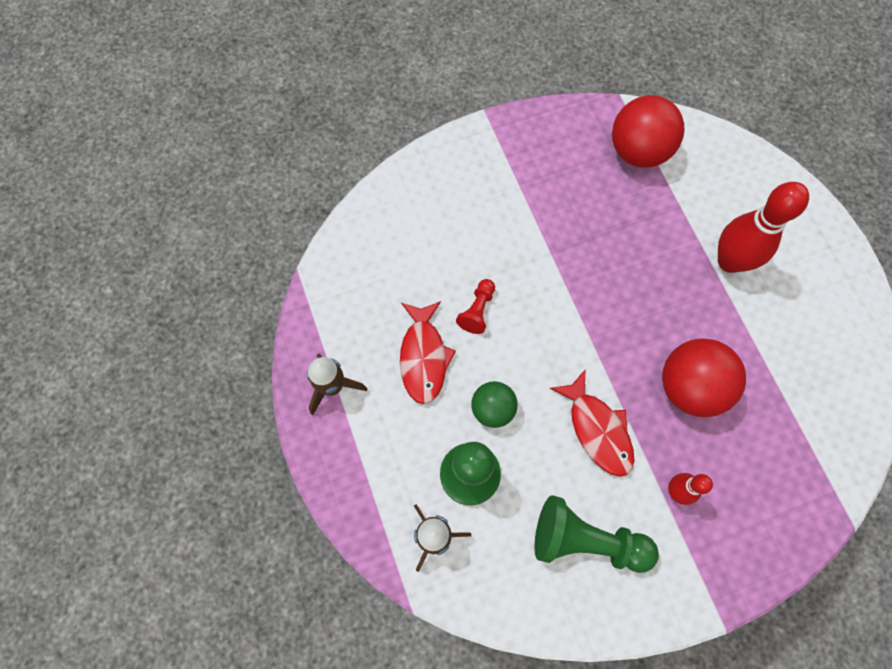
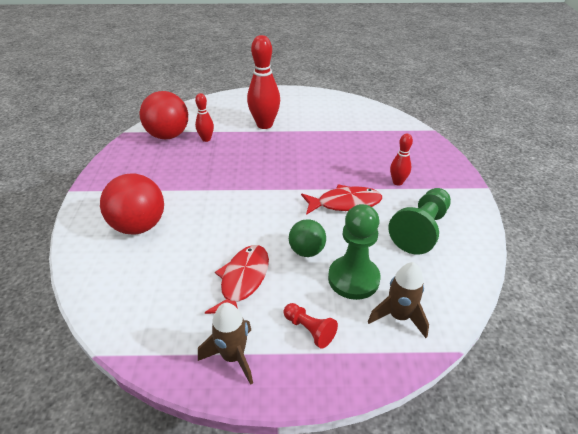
camera: 70 degrees left, 30 degrees down
(424, 357) = (243, 281): red fish -> red fish turned 90 degrees counterclockwise
(477, 310) = (224, 238): red pawn -> red pawn (309, 330)
(654, 201) = (206, 139): none -> red bowling pin
(689, 387) = (333, 159): red ball -> red ball (139, 226)

